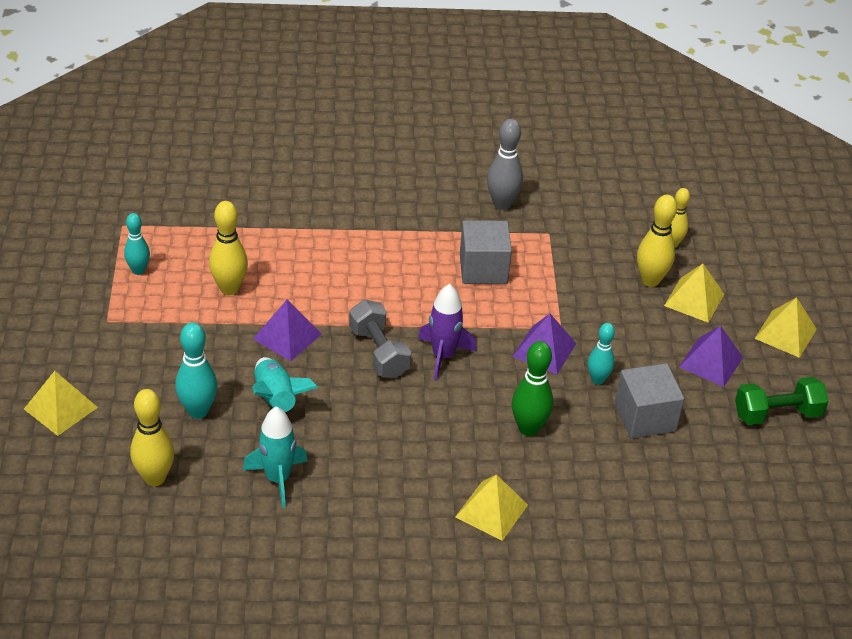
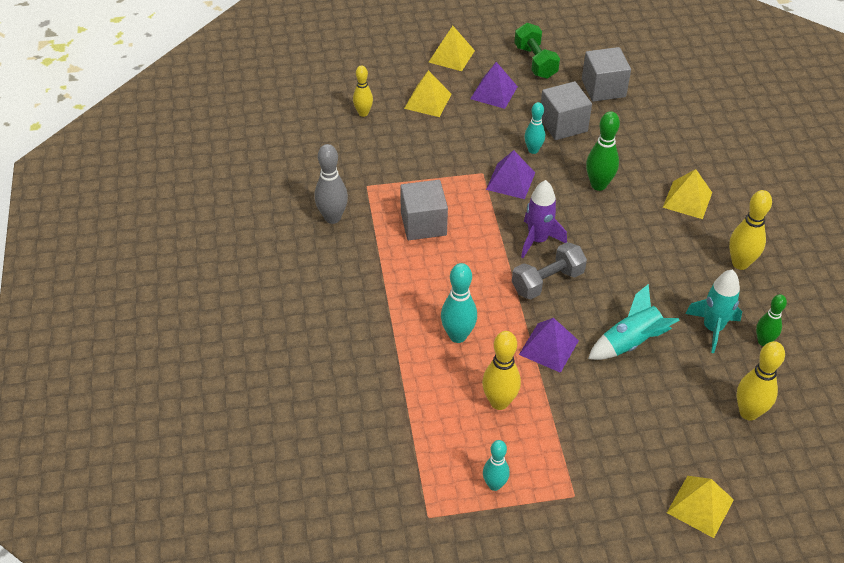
camera: 95 degrees left, 5 degrees up
(198, 411) = (662, 396): turquoise bowling pin -> turquoise bowling pin (458, 336)
(246, 521) = (763, 341): none -> green bowling pin
(650, 280) = (411, 124): yellow bowling pin -> yellow bowling pin (740, 263)
(720, 474) = (603, 88): none -> grey cube

